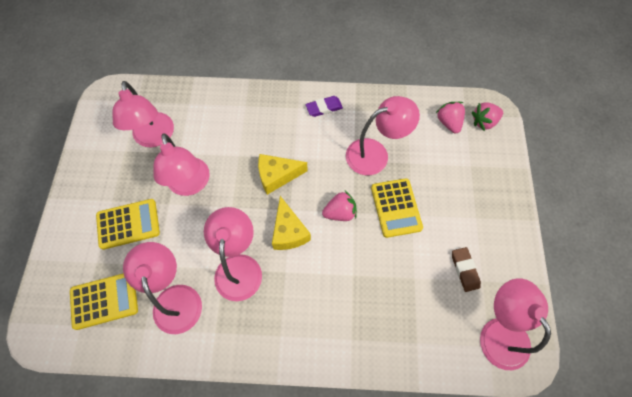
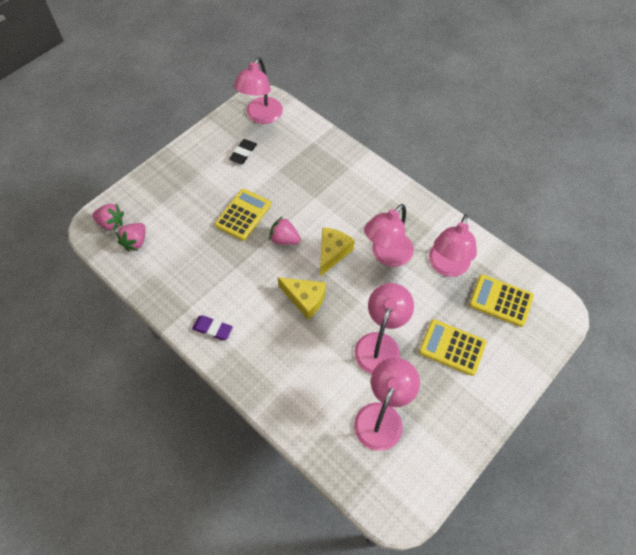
camera: 140 degrees left, 5 degrees down
(375, 153) = (215, 260): pink lamp -> none
(464, 270) = (243, 153): brown eraser -> black eraser

